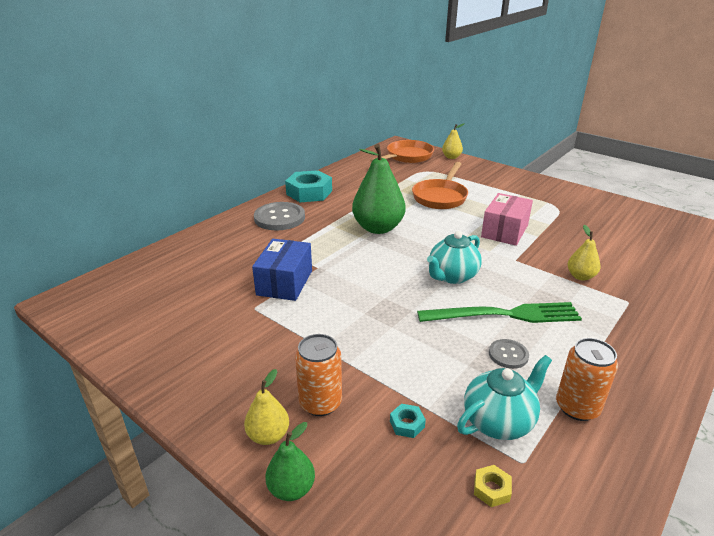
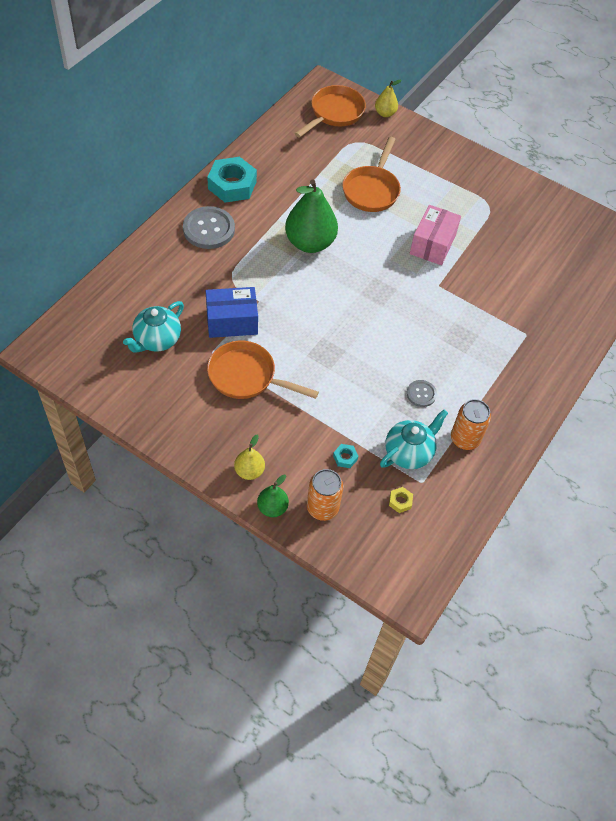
camera: 10 degrees left, 25 degrees up
(284, 282) = (232, 321): blue box -> blue box turned 75 degrees clockwise
(290, 330) = (247, 376): none -> orange pan
(320, 403) = (282, 443): orange can -> orange can (322, 508)
(452, 276) = (380, 308): turquoise teapot -> turquoise teapot (157, 340)
(504, 315) = (422, 353): green fork -> none
(580, 276) = (492, 305): yellow pear -> none

